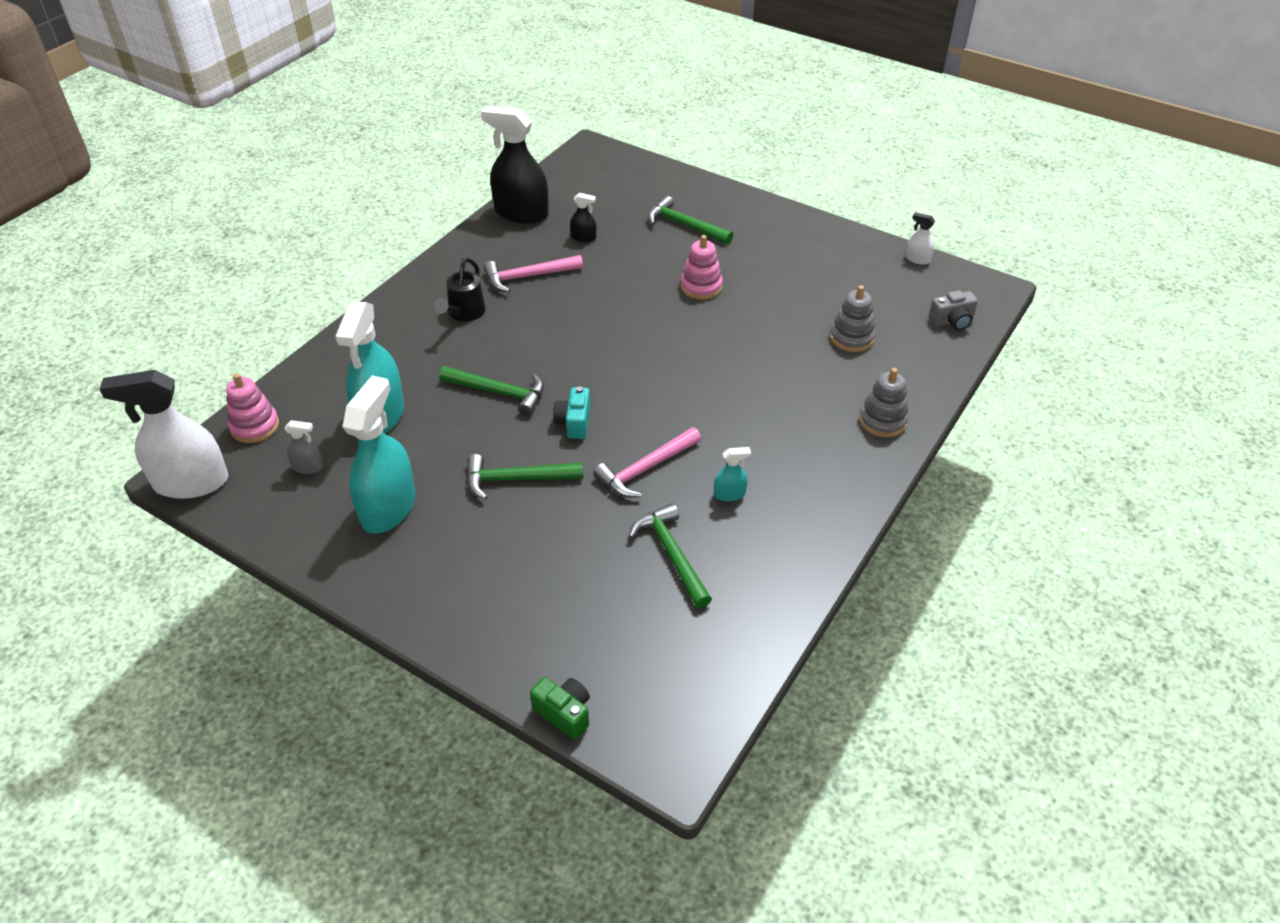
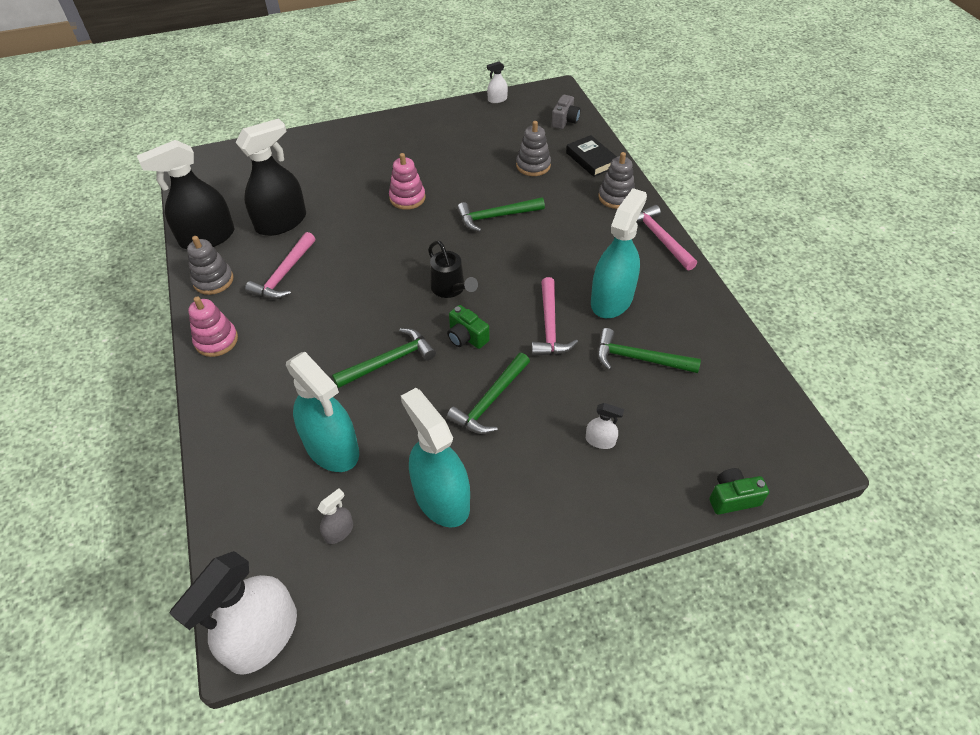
camera: 50 degrees left, 5 degrees up
(255, 426) = (245, 547): pink stacking toy -> pink stacking toy (216, 340)
(464, 313) = (278, 333): black watering can -> black watering can (450, 289)
(481, 246) = (213, 280): none -> grey stacking toy
(542, 578) = (600, 440): none -> white spray bottle
(574, 422) = (466, 337): turquoise camera -> green camera
(583, 237) = (281, 222): black spray bottle -> black spray bottle, size x2.30
(684, 225) = (336, 169): green hammer -> green hammer (495, 217)
(729, 494) = (611, 299): turquoise spray bottle -> turquoise spray bottle, size x2.30
(861, 485) = (659, 238): none -> pink hammer
(917, 372) = (591, 159): none -> black book

